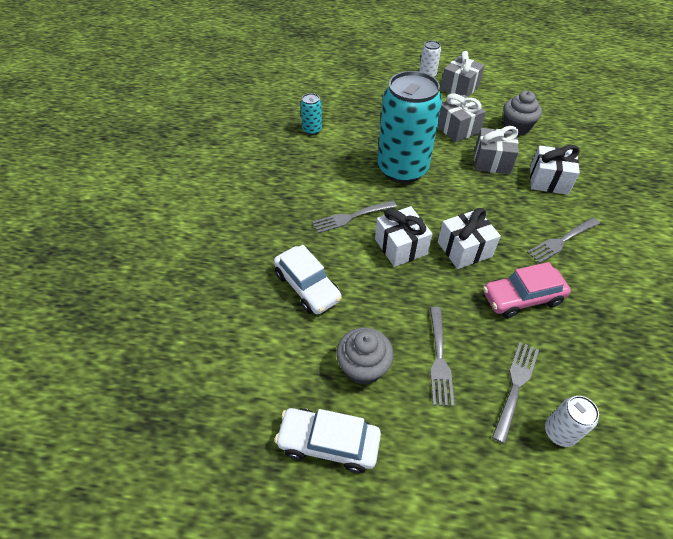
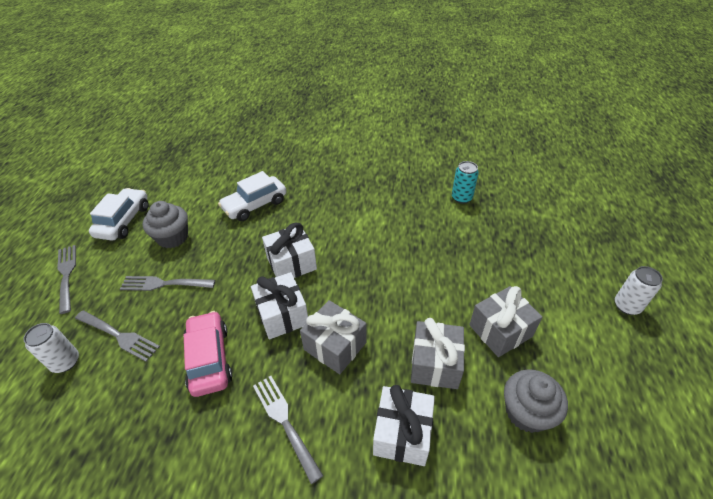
camera: 90 degrees right, 5 degrees down
(352, 217) = (332, 229): grey fork -> grey fork (67, 275)
(402, 169) = (407, 269): turquoise can -> none
(459, 88) = (610, 345): grey gift -> grey gift (335, 346)

